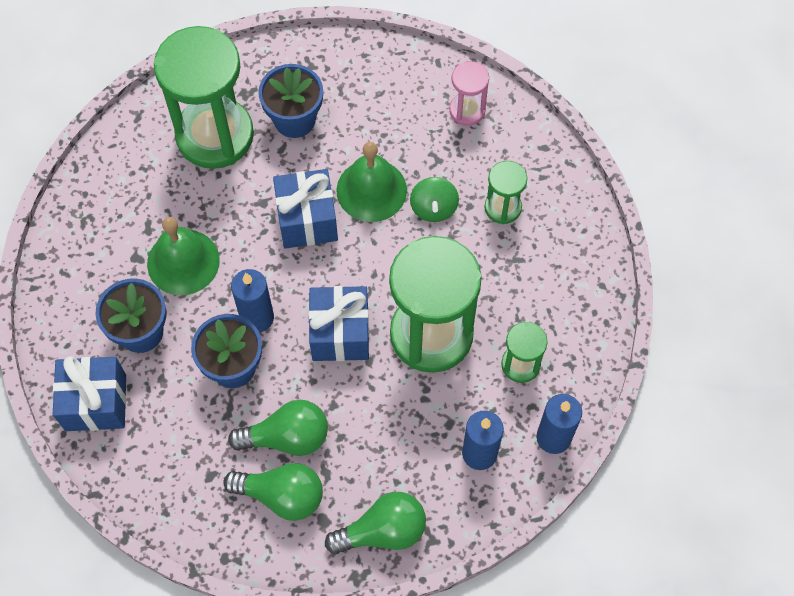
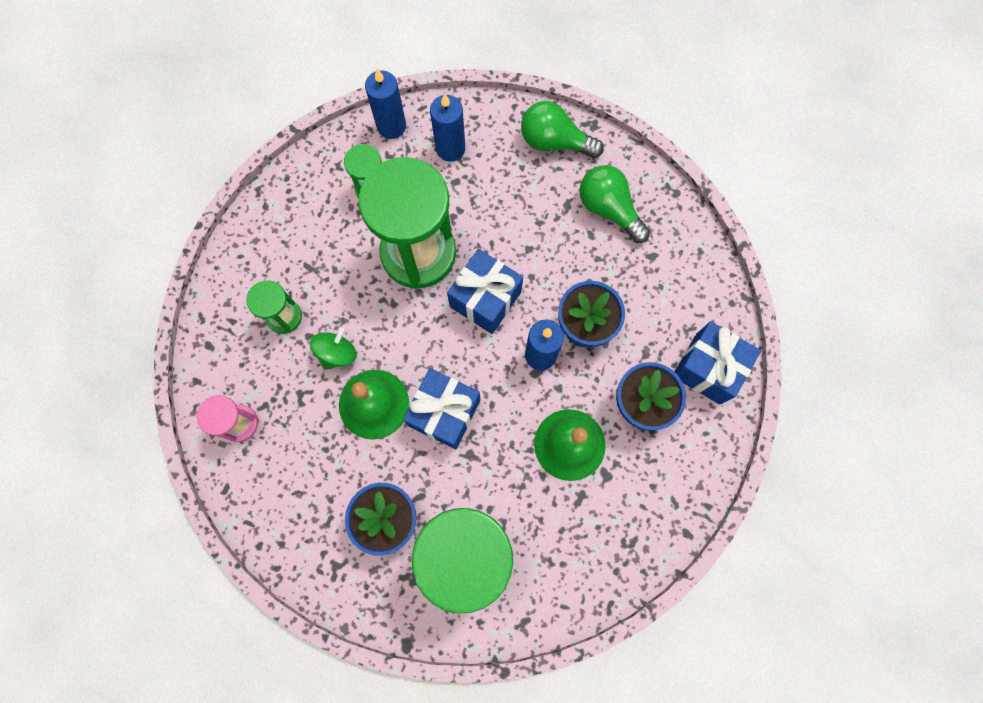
camera: 145 degrees left, 10 degrees up
(287, 437) = (578, 247): green light bulb -> none

